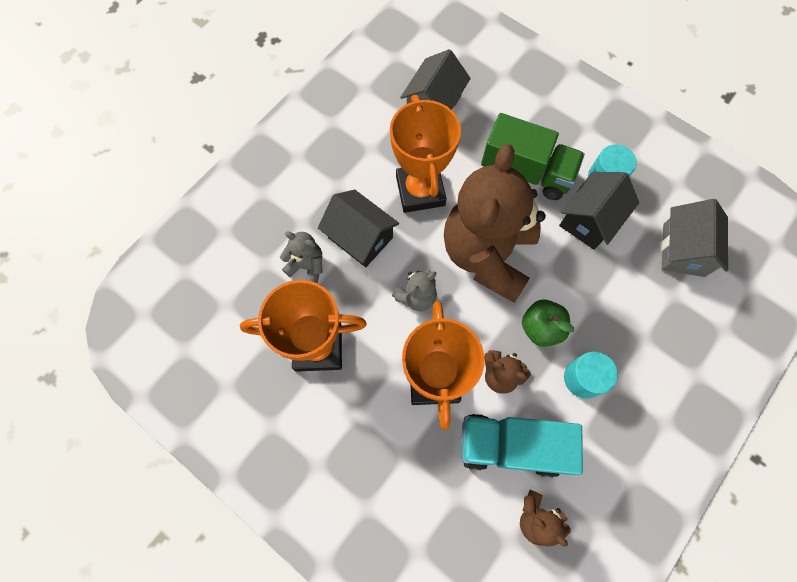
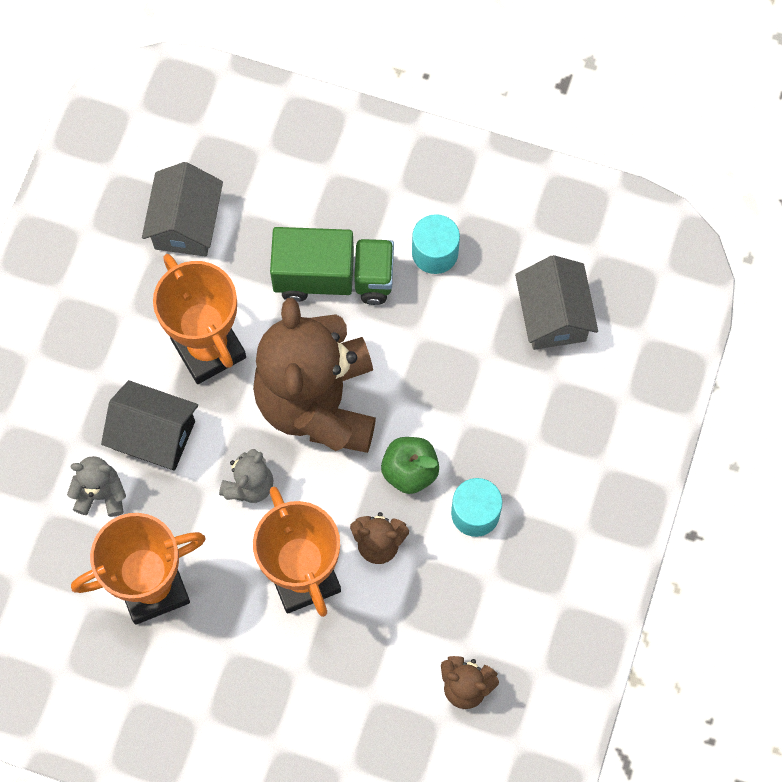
camera: 20 degrees left, 0 degrees up
(511, 446) = (415, 618): turquoise truck -> none
(589, 220) = (431, 315): black house -> none

